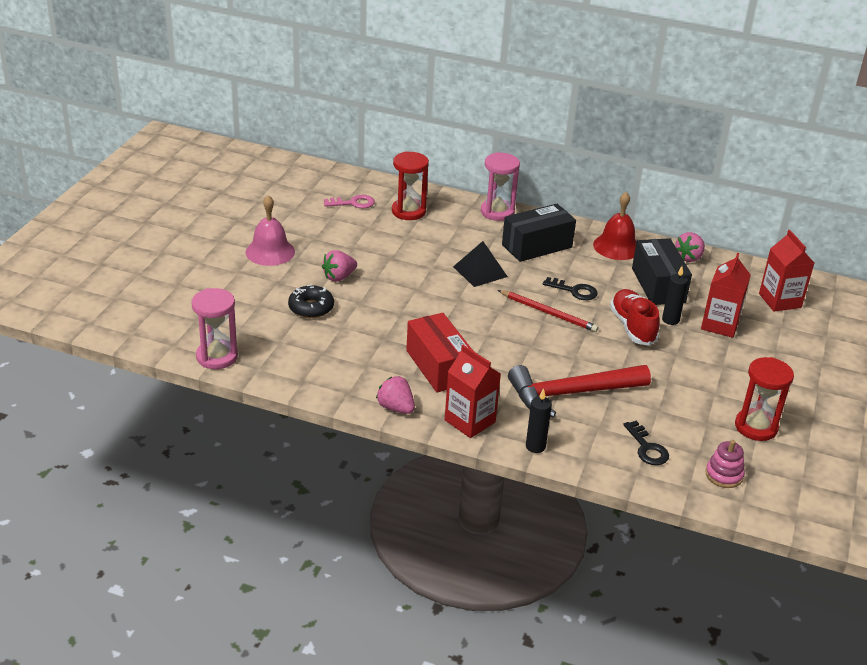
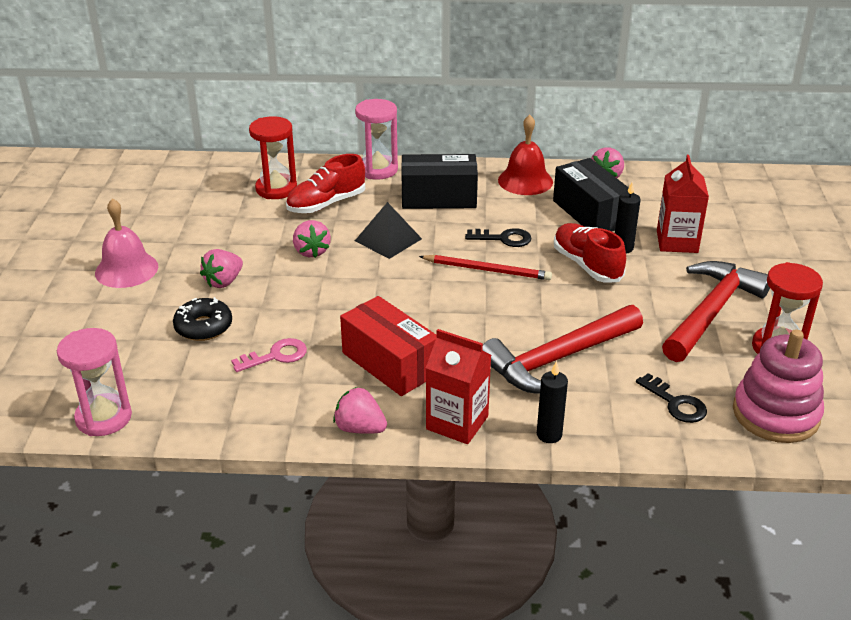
camera: 15 degrees left, 0 degrees up
(353, 203) = (207, 192): pink key -> pink key (276, 356)
(415, 268) = (311, 251): none -> pink strawberry
(443, 232) = (326, 204): none -> red shoe
(537, 246) = (438, 198): black box -> black box turned 45 degrees clockwise
(716, 387) = (711, 312): none -> red hammer
(724, 475) = (775, 414): pink stacking toy -> pink stacking toy, size x1.86
(780, 301) = (723, 202): red carton -> none

